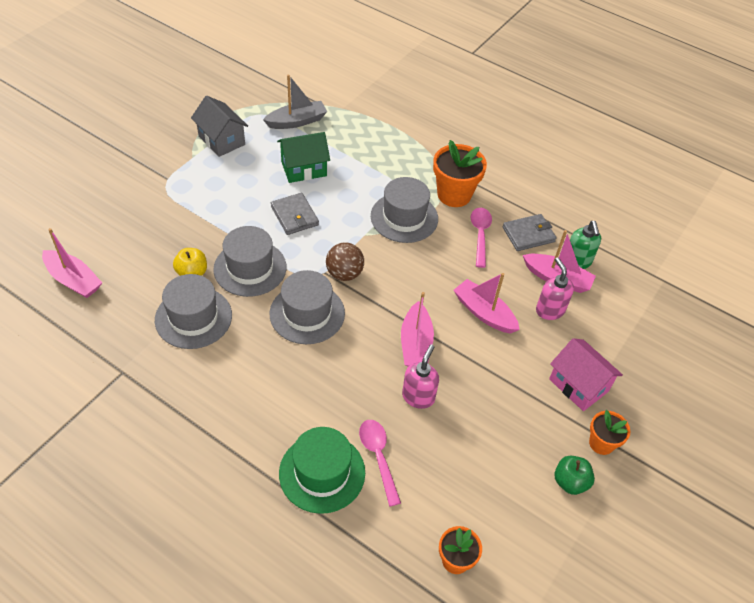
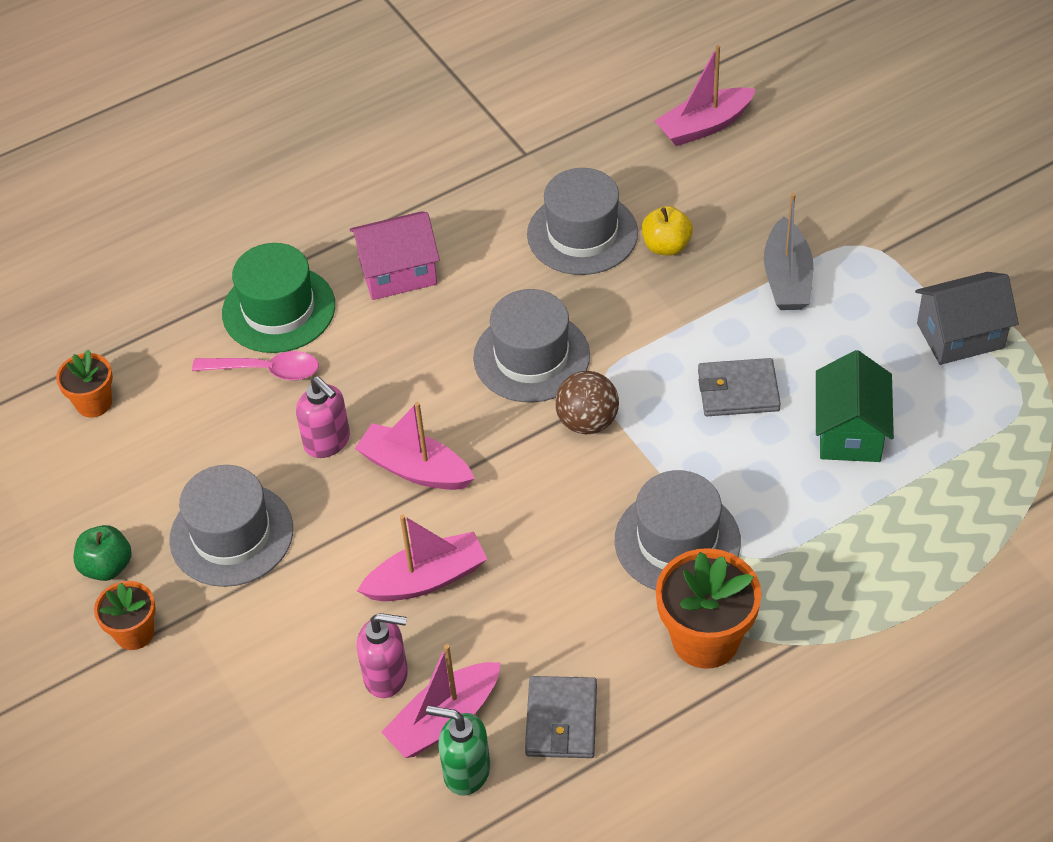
camera: 120 degrees right, 0 degrees up
(250, 268) = (647, 311): grey hat -> grey hat (231, 534)
(297, 121) = (985, 454): grey boat -> grey boat (787, 278)
(480, 235) = (592, 641): pink spoon -> none
(578, 385) = (236, 650): pink house -> pink house (398, 273)

